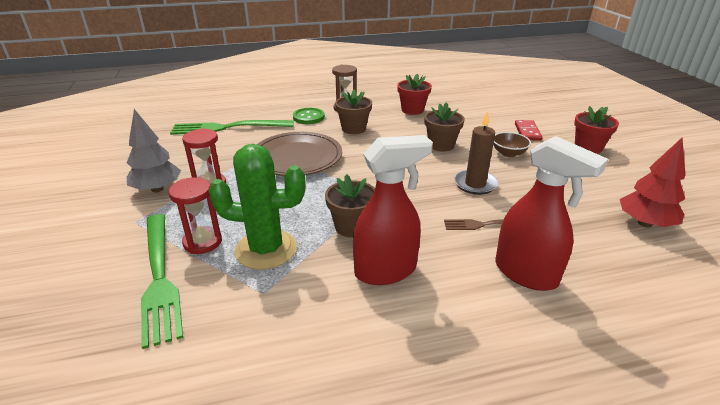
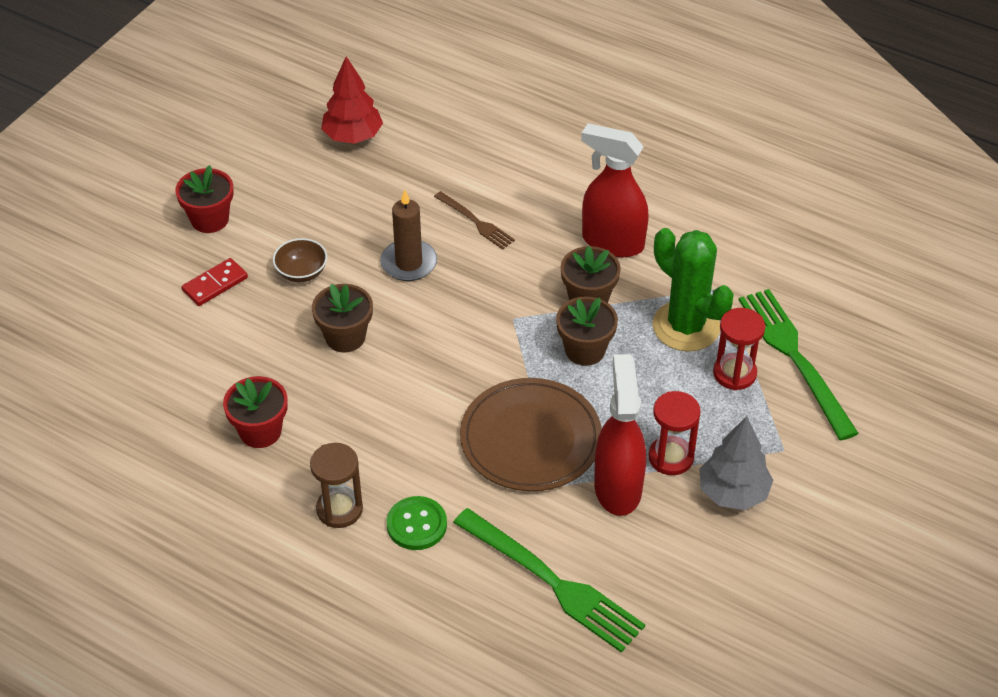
camera: 135 degrees left, 15 degrees up
(159, 277) = (794, 357): green fork -> green fork turned 45 degrees counterclockwise
(353, 129) = (395, 447): brown flower pot -> brown flower pot (585, 350)
(526, 274) = (516, 172): red spray bottle -> red spray bottle (617, 487)

